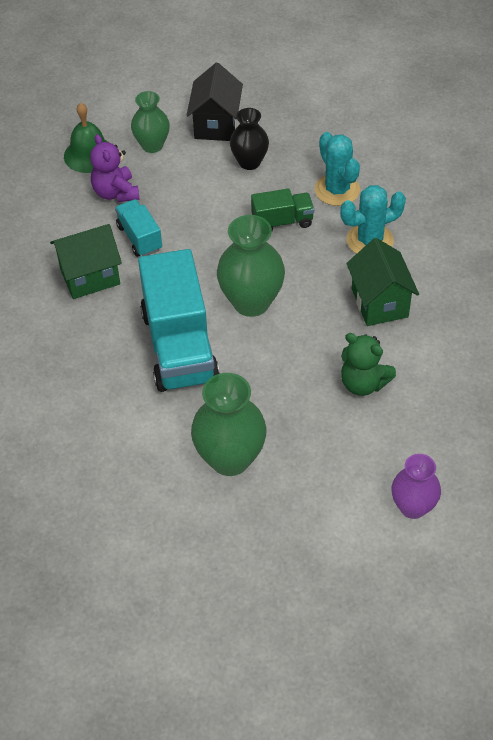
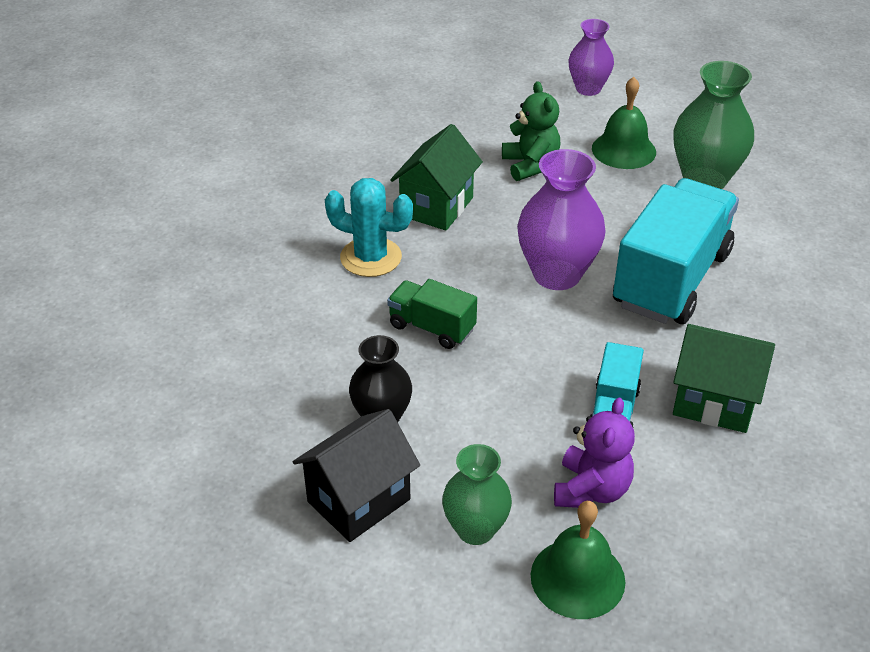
camera: 140 degrees left, 10 degrees down
(251, 302) = (556, 274): green vase -> purple vase
(315, 449) = (623, 150): none -> green bell
(337, 190) = (331, 323): turquoise cactus -> none

